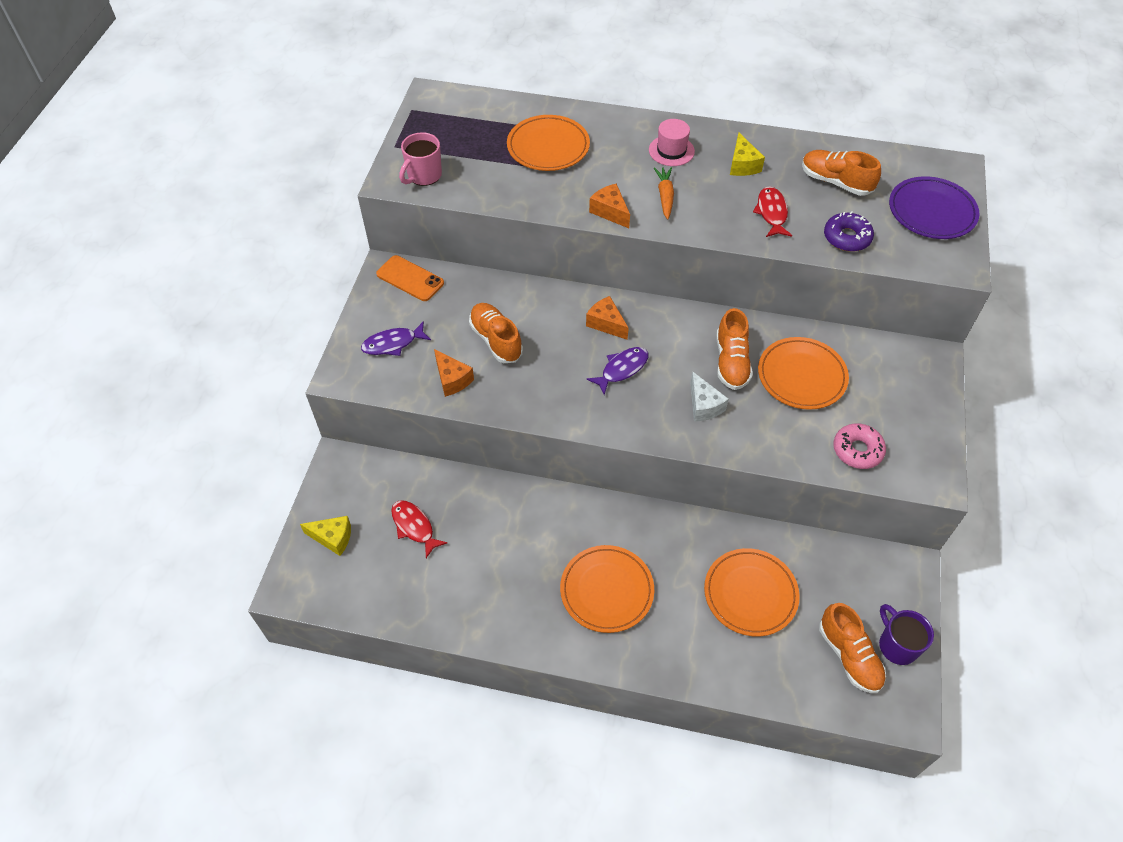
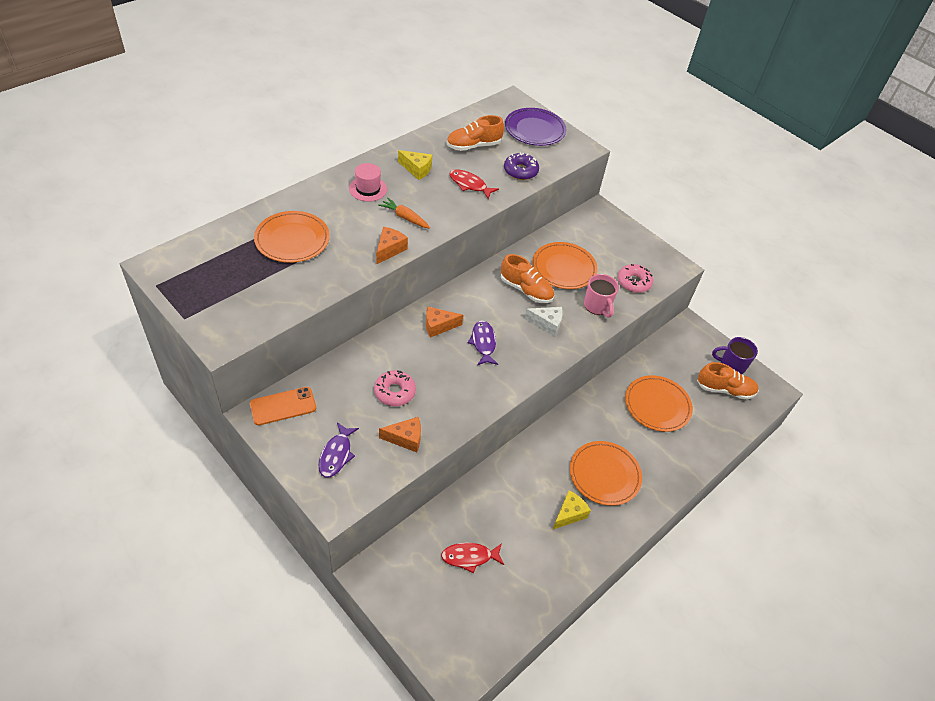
camera: 60 degrees left, 5 degrees down
(333, 538) = (435, 619): yellow cheese -> yellow cheese (569, 514)
(424, 175) = (238, 320): pink mug -> pink mug (597, 306)
(496, 340) = (394, 392): orange shoe -> pink donut
(610, 212) = (389, 249): orange cheese -> orange cheese turned 120 degrees clockwise

